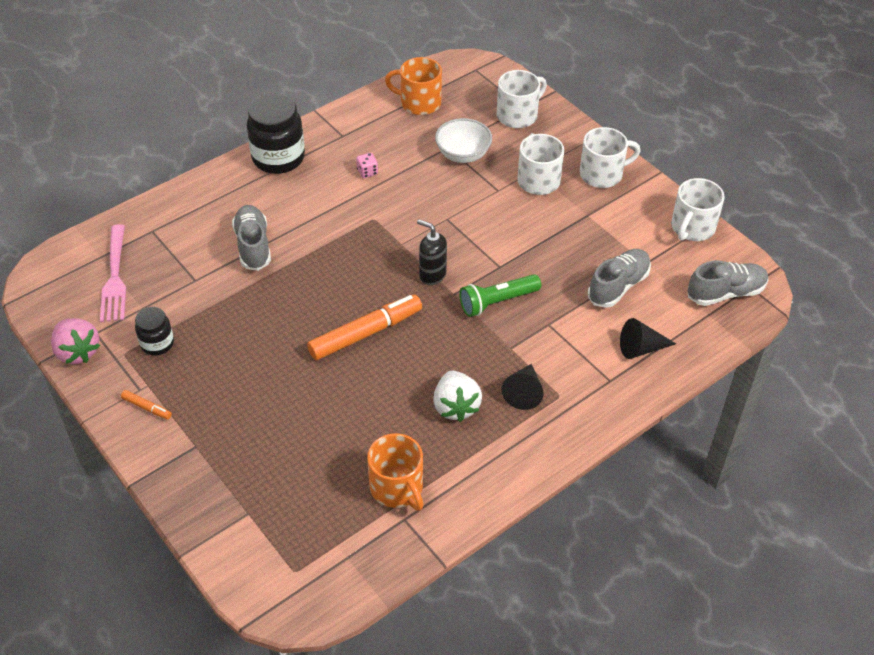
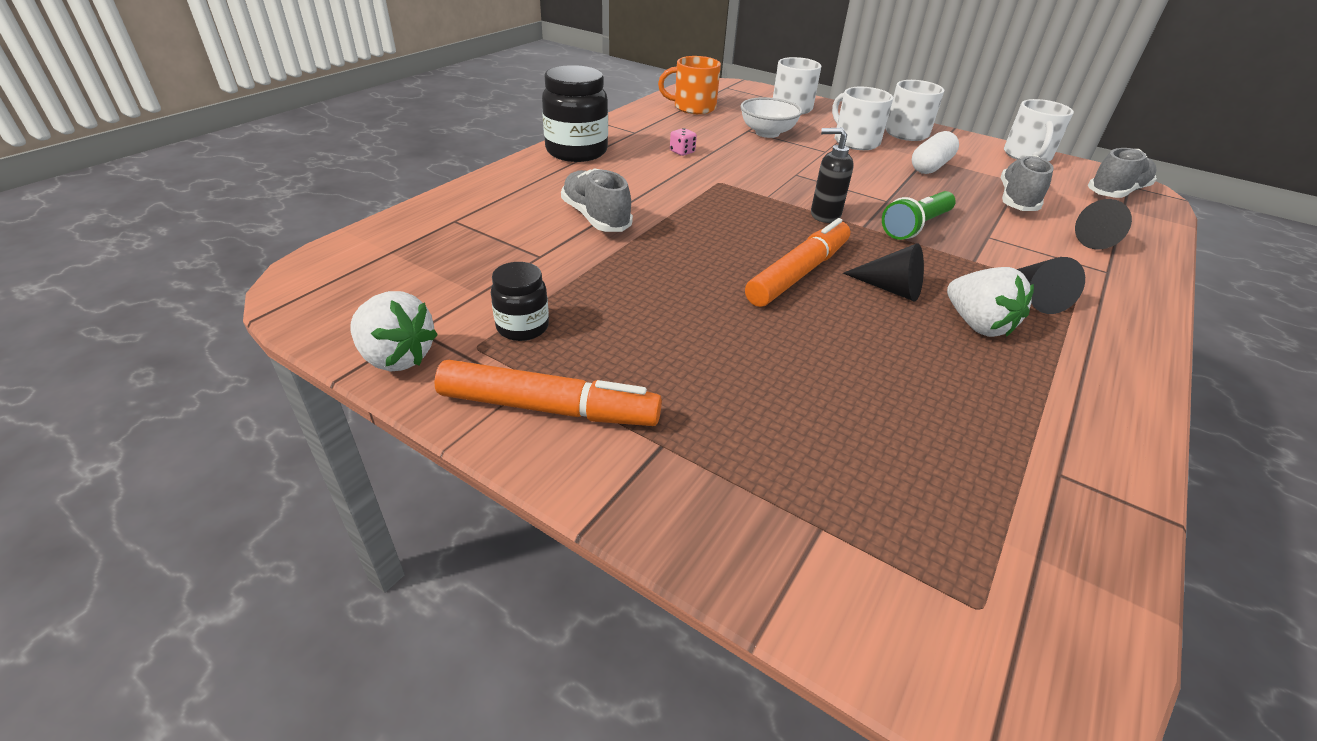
camera: 20 degrees left, 10 degrees down
(77, 352) = (396, 357): pink strawberry -> white strawberry
(114, 276) = (421, 267): pink fork -> none
(147, 407) = (549, 408): orange marker -> orange marker, size x2.28
(397, 487) = (1006, 433): orange mug -> none
(421, 361) = (890, 289): none -> black cone
(580, 228) = (930, 166): none -> white capsule

